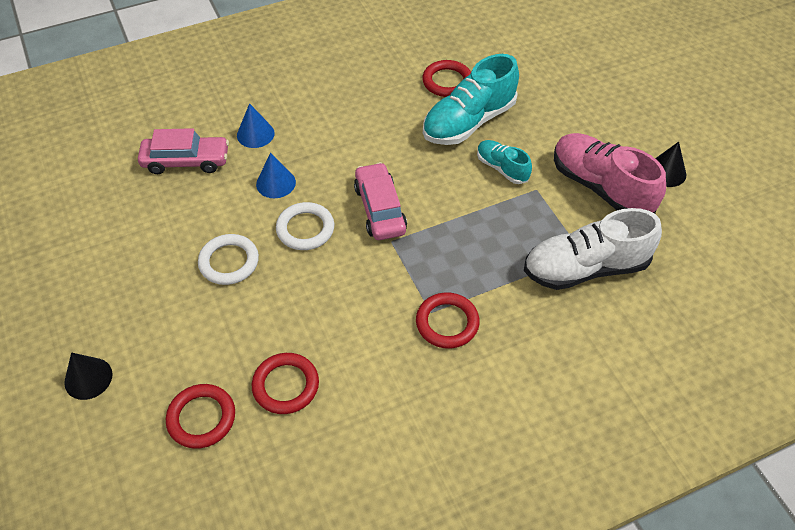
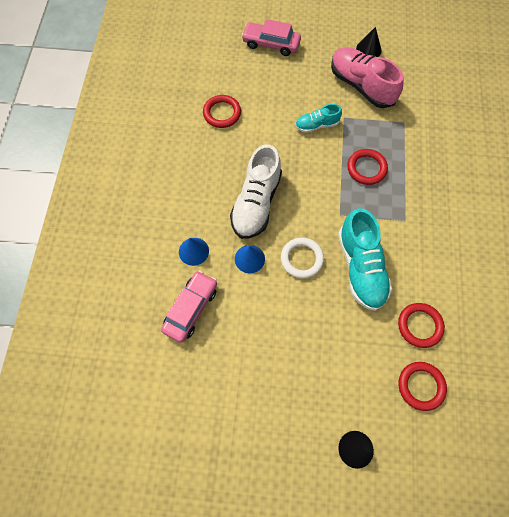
camera: 60 degrees left, 15 degrees up
(229, 262) = (303, 318): white ring -> none
(380, 209) = (310, 207): pink car -> pink car (271, 44)
(447, 323) = (417, 216): red ring -> red ring (366, 168)
(468, 122) = (266, 121): turquoise shoe -> turquoise shoe (361, 267)
(585, 268) = (415, 127): white shoe -> white shoe (256, 203)
(601, 187) = (361, 86): pink shoe -> pink shoe turned 60 degrees clockwise

